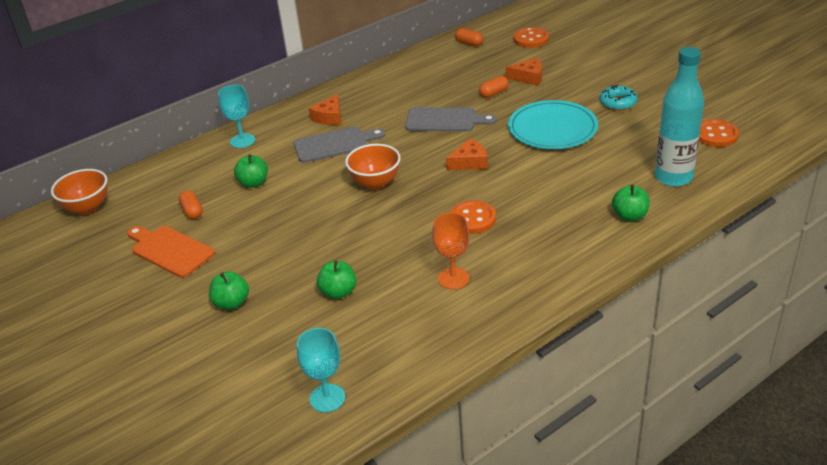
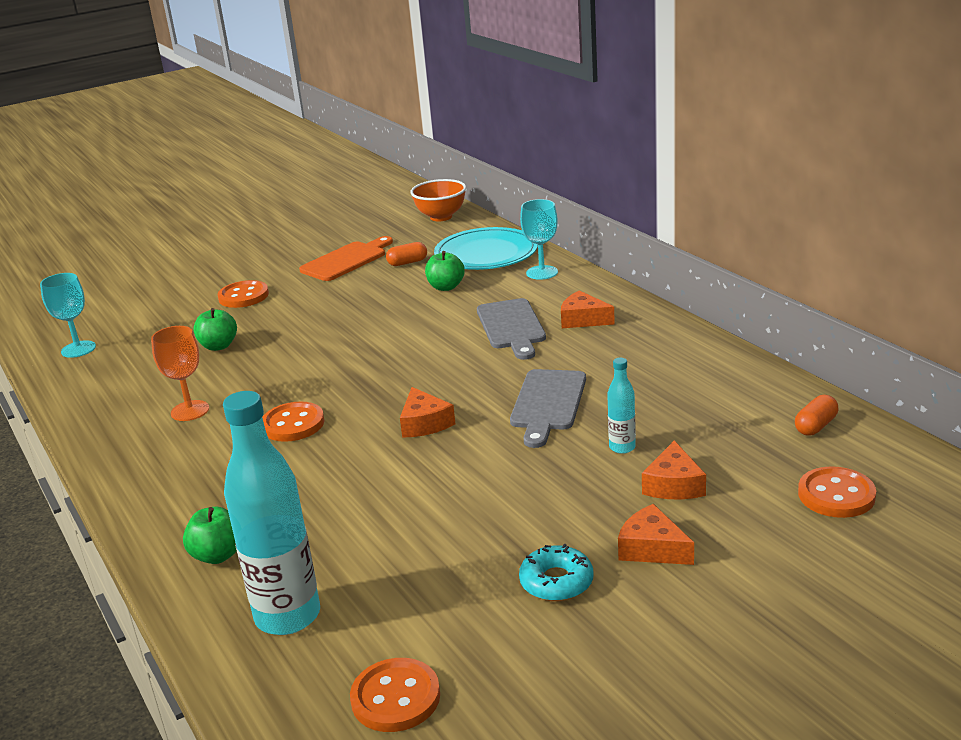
camera: 95 degrees right, 10 degrees down
(232, 303) = (243, 296): green apple -> orange button
(375, 183) = (408, 357): orange bowl -> none
(494, 93) = (622, 447): orange capsule -> turquoise bottle
(552, 128) = (490, 500): turquoise plate -> turquoise plate (486, 253)
(584, 80) = (652, 548): none -> orange cheese

